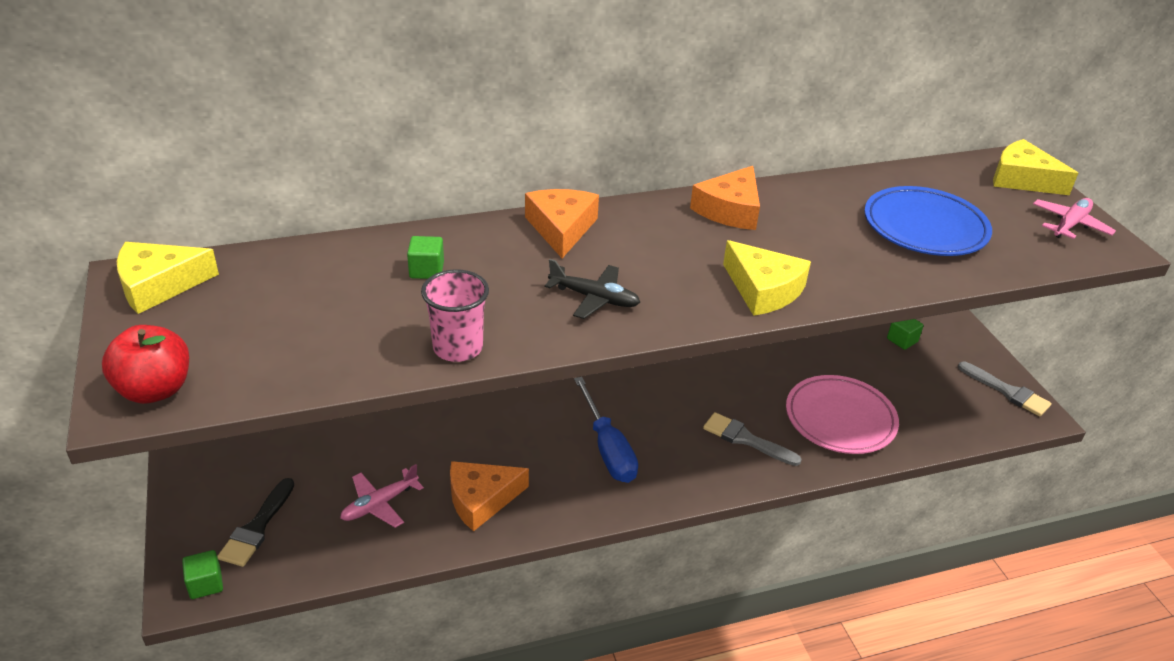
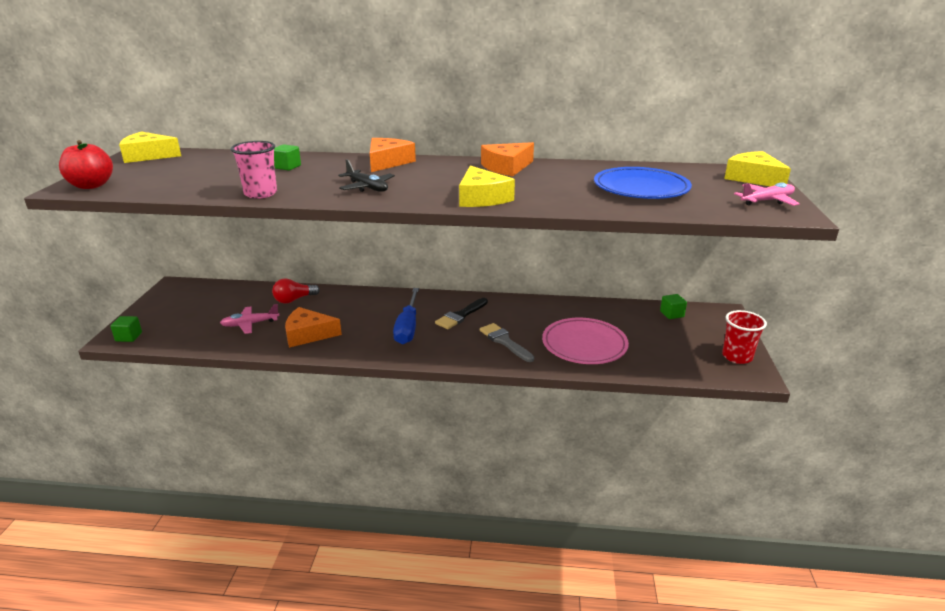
camera: 25 degrees right, 10 degrees down
(257, 527) = (178, 320): black brush -> black brush (460, 315)
(407, 439) = (294, 300): none -> red light bulb
(1007, 391) = (737, 357): grey brush -> red cup

